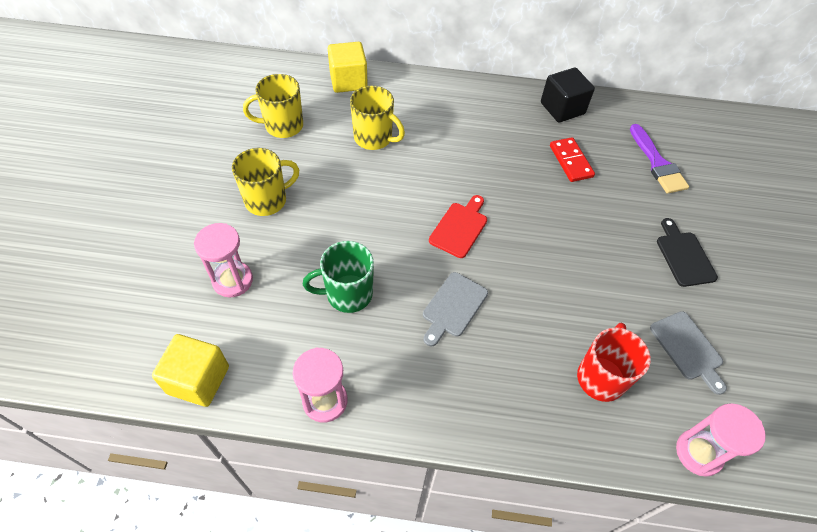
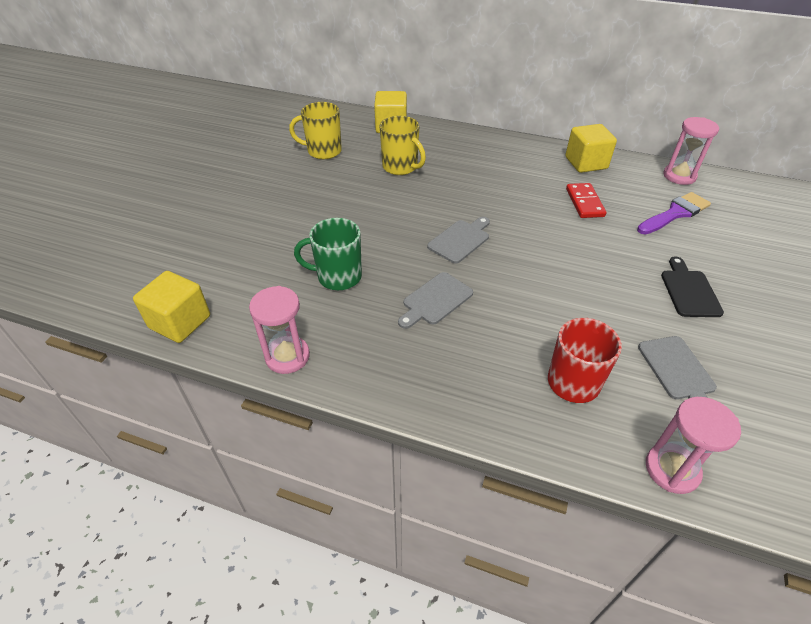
camera: 15 degrees right, 10 degrees down
(232, 280) = (239, 253): pink hourglass -> pink hourglass (679, 176)
(267, 200) = (291, 200): yellow mug -> none
(459, 227) = (460, 240): red cutting board -> grey cutting board
(562, 108) = (586, 163): black cube -> yellow cube
(657, 163) = (675, 213): purple brush -> purple brush turned 120 degrees counterclockwise

